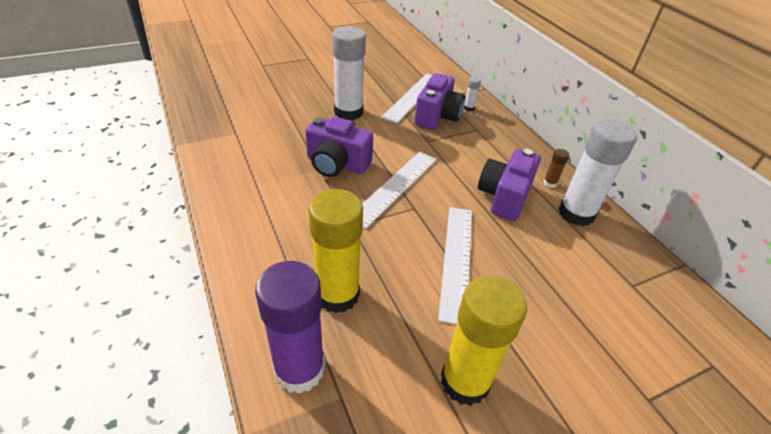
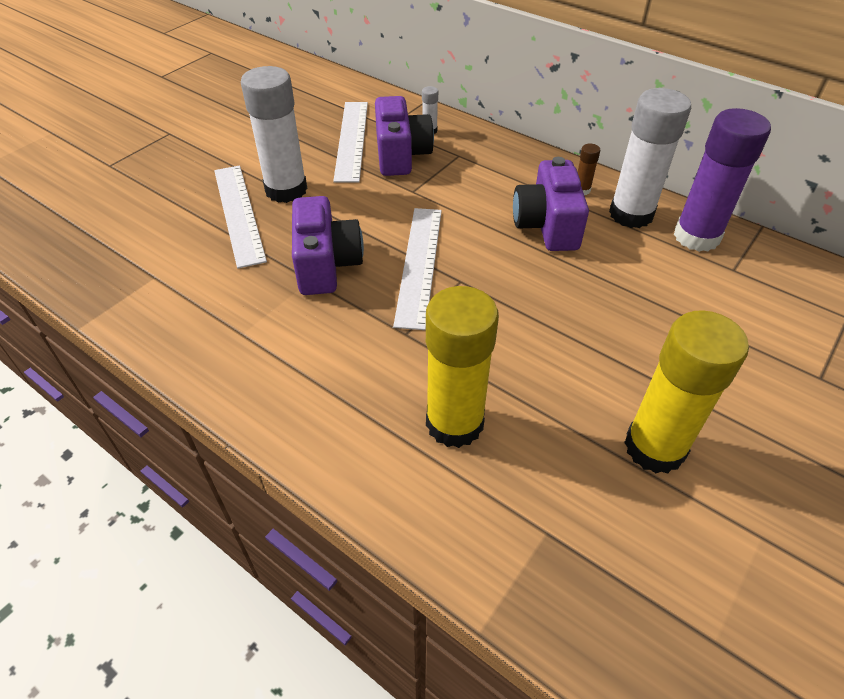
camera: 25 degrees left, 5 degrees up
(299, 369) = (480, 528): purple glue stick -> purple glue stick (696, 236)
(337, 164) = (326, 265): purple camera -> purple camera turned 90 degrees counterclockwise
(456, 260) = (551, 321): white ruler -> white ruler (238, 213)

